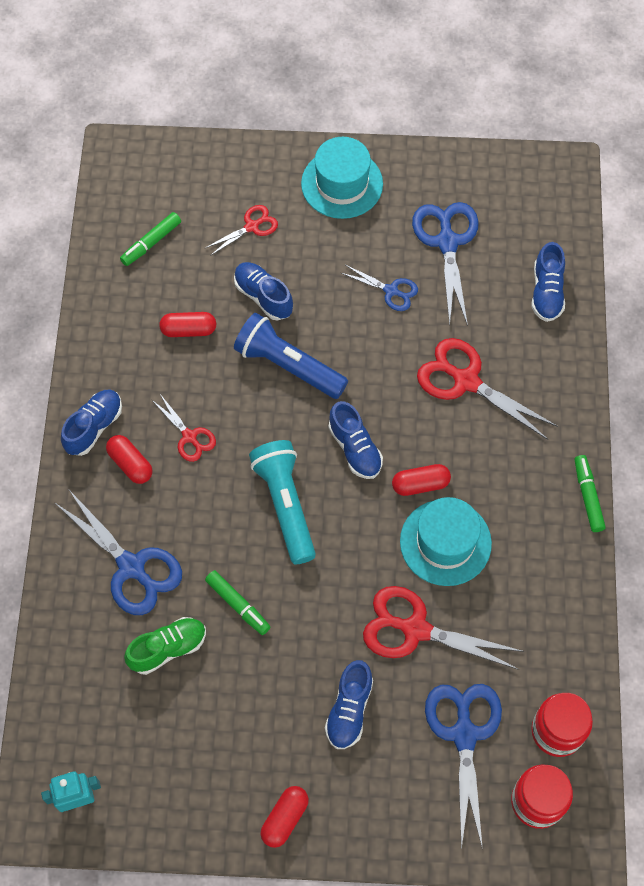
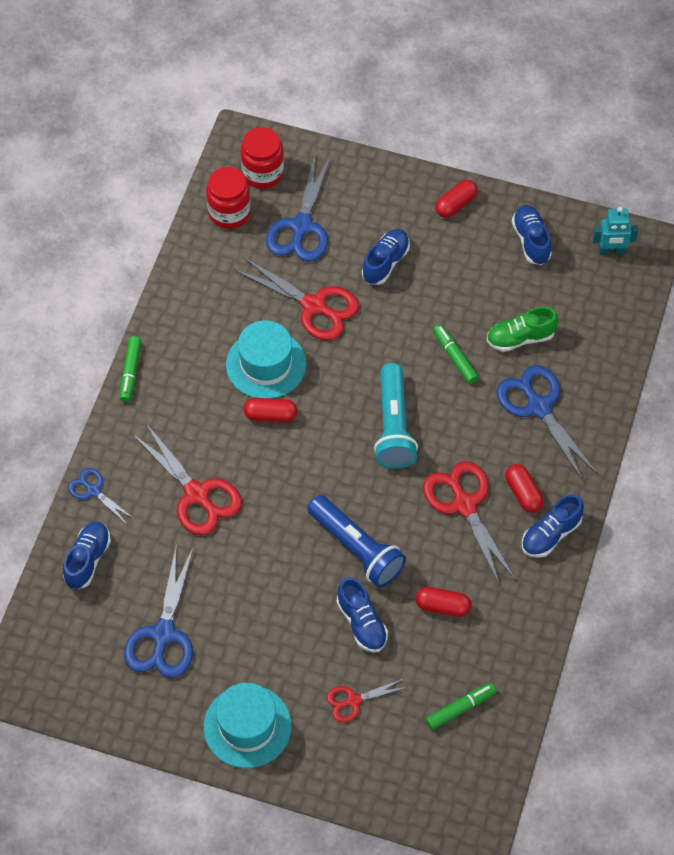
camera: 165 degrees left, 5 degrees down
(189, 437) = (464, 505): red scissors -> red scissors, size x1.81
(355, 448) = (318, 459): blue shoe -> blue shoe (531, 241)
(391, 291) = (236, 598): blue scissors -> blue scissors (93, 491)

